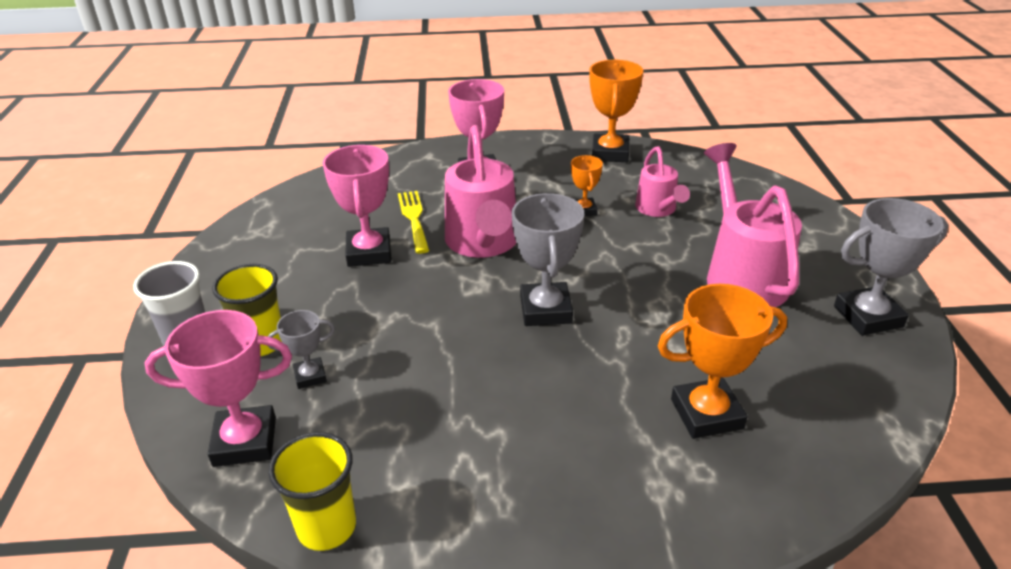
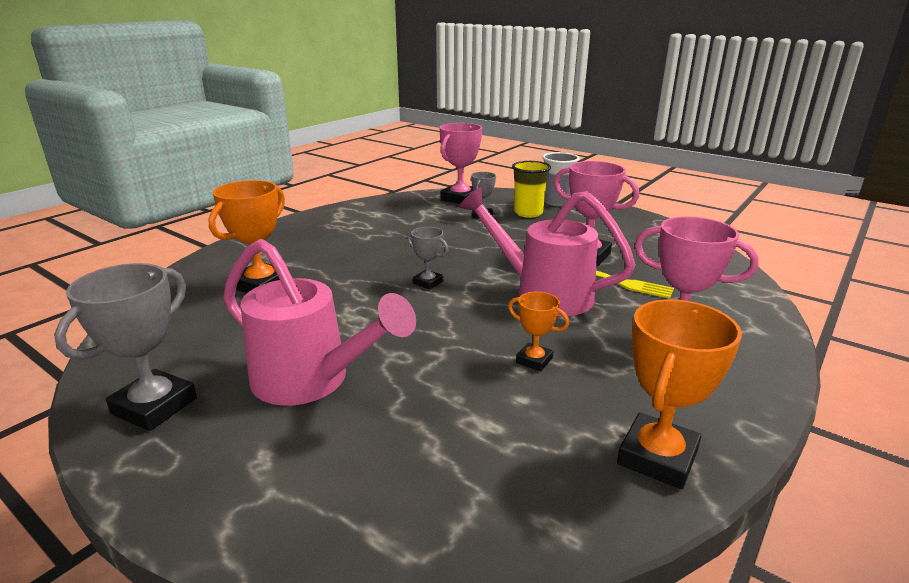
camera: 130 degrees right, 10 degrees down
(327, 527) = (387, 200): yellow cup -> none
(545, 310) = (428, 282): grey trophy -> grey trophy, size x0.55
(610, 153) = (657, 457): orange trophy -> orange trophy turned 75 degrees clockwise
(658, 209) = (474, 405): pink watering can -> none

